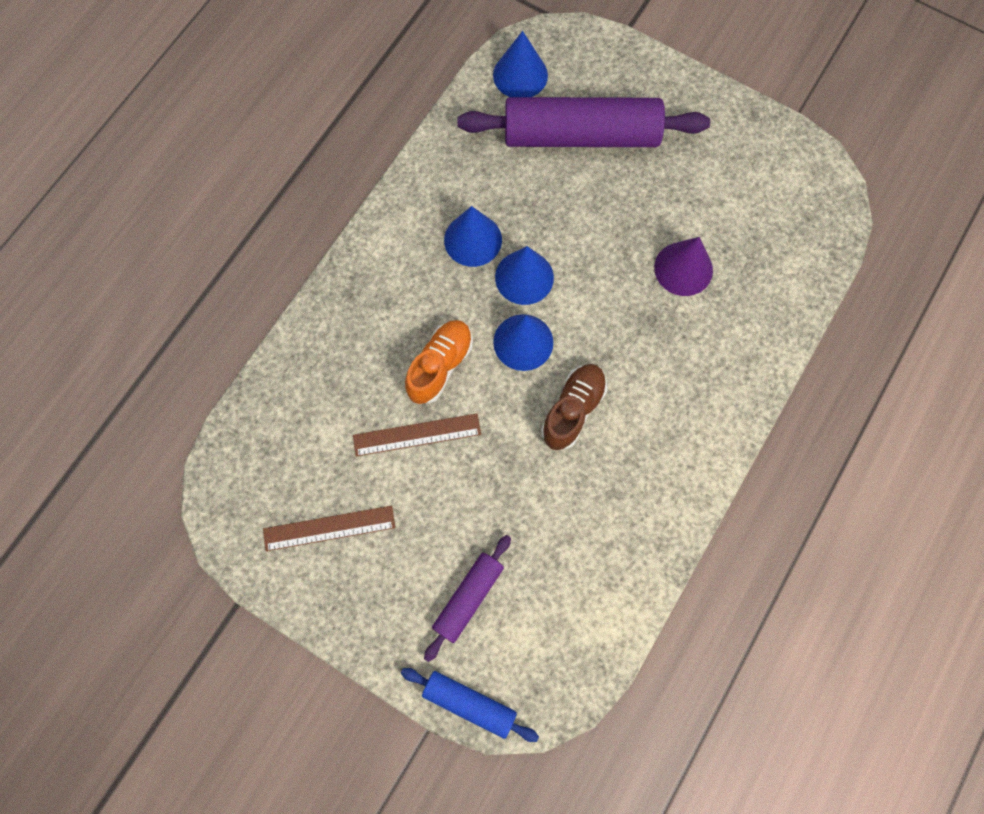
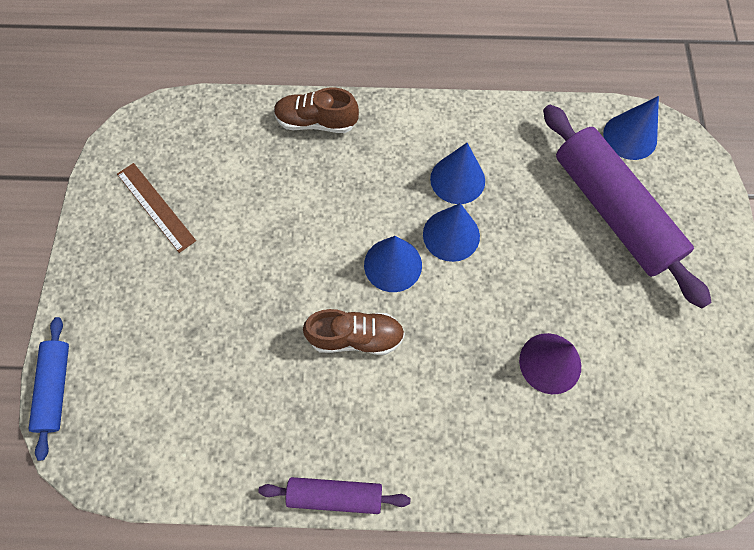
camera: 60 degrees right, 5 degrees down
(330, 329) = (316, 122): none -> brown shoe
(417, 435) = (265, 227): brown ruler -> none
(440, 366) = (333, 213): orange shoe -> none
(468, 598) = (146, 339): purple rolling pin -> purple rolling pin (335, 495)

